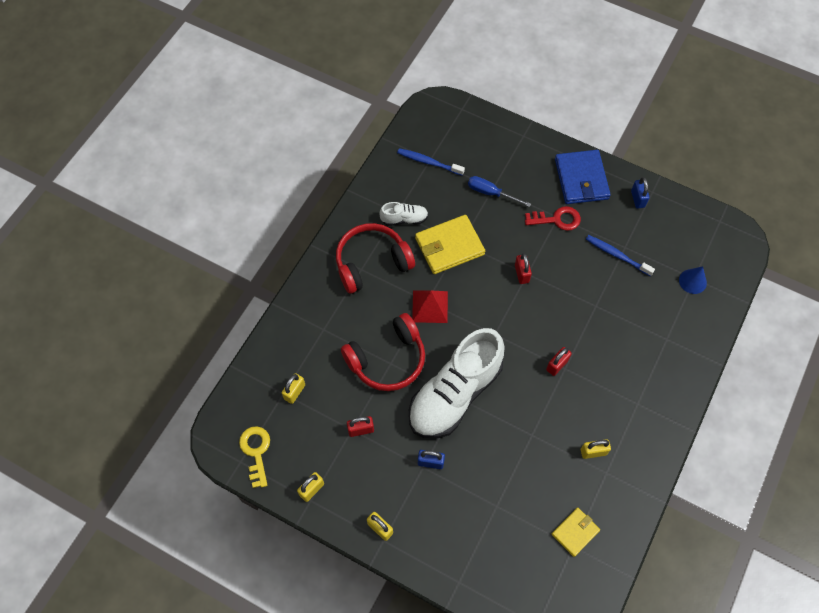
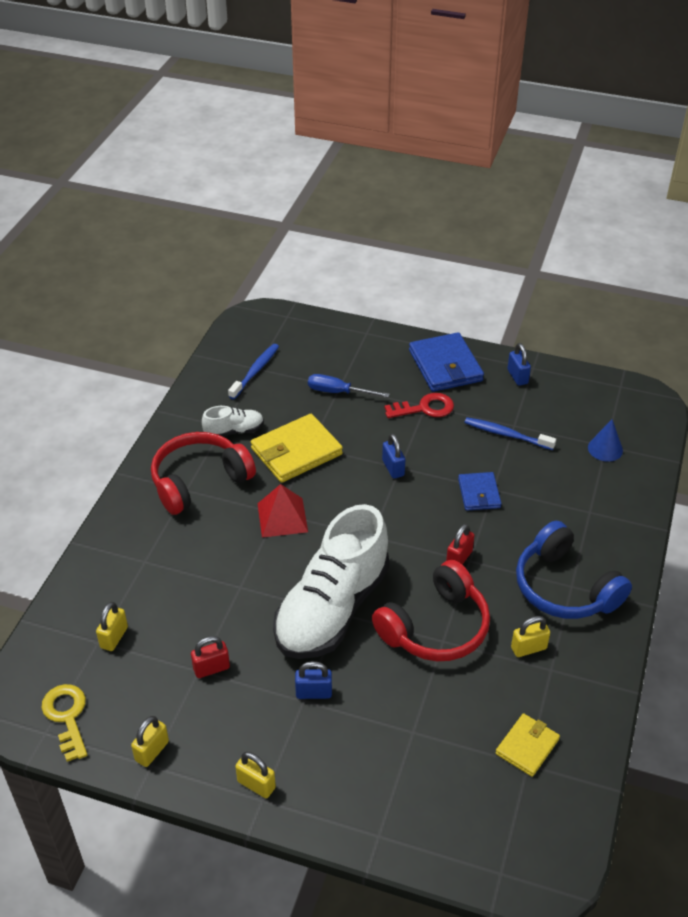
camera: 10 degrees left, 20 degrees down
(387, 359) = (236, 583): red headphones -> red headphones (435, 627)
(428, 162) = (255, 371): blue toothbrush -> blue toothbrush turned 105 degrees clockwise
(521, 274) = (393, 468): red padlock -> blue padlock
(584, 308) = (479, 493): none -> blue wallet
(632, 404) = (564, 587): none -> blue headphones

